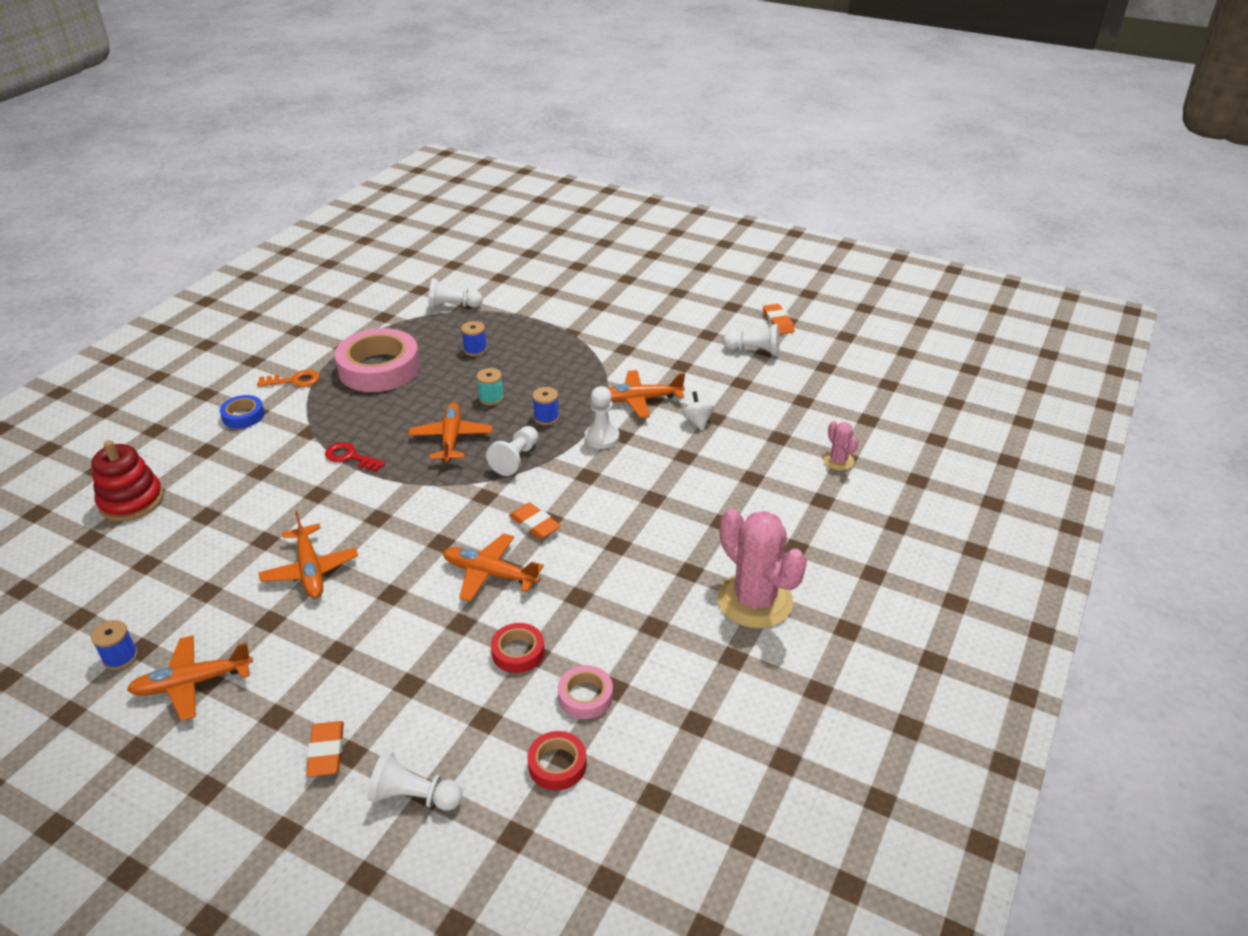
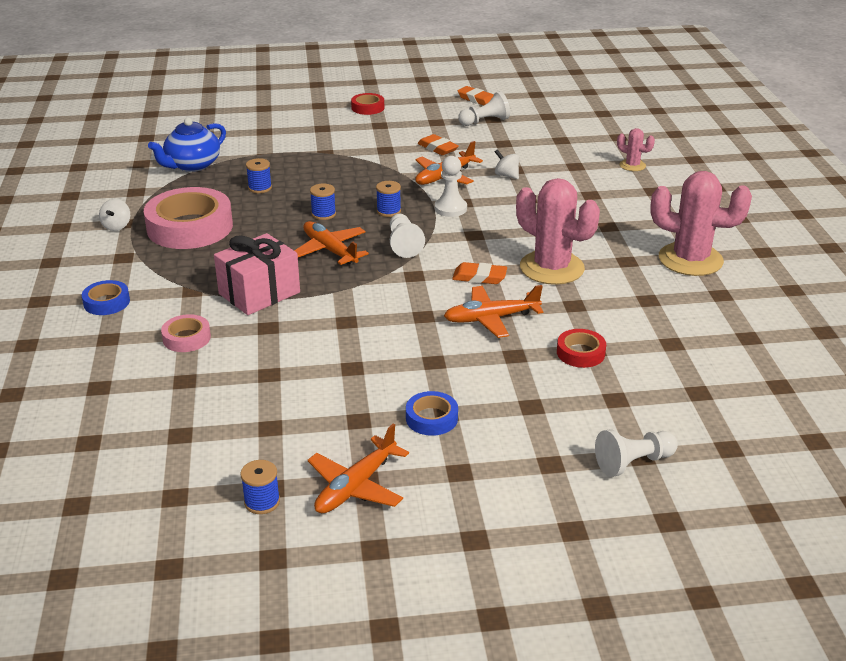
camera: 35 degrees left, 5 degrees down
(131, 501) = (90, 400): red stacking toy -> none
(294, 380) = (118, 262): orange key -> none
(310, 569) = (342, 375): orange plane -> none
(320, 650) = (431, 418): none -> blue tape
(326, 752) = (532, 471): orange eraser -> orange eraser (438, 148)
(332, 345) = (117, 226): none -> white spinning top
(350, 457) = (259, 293): red key -> pink gift
(453, 306) = (192, 165): white pawn -> blue teapot
(491, 398) = (323, 214): turquoise spool -> blue spool
(557, 764) = (699, 399): red tape -> red tape (367, 108)
(585, 696) = (662, 356): pink tape -> pink tape (186, 338)
(609, 545) = (552, 268): none -> pink cactus

